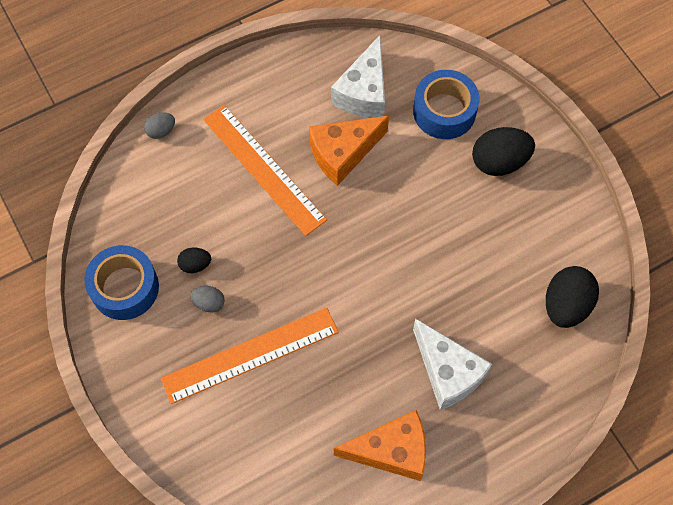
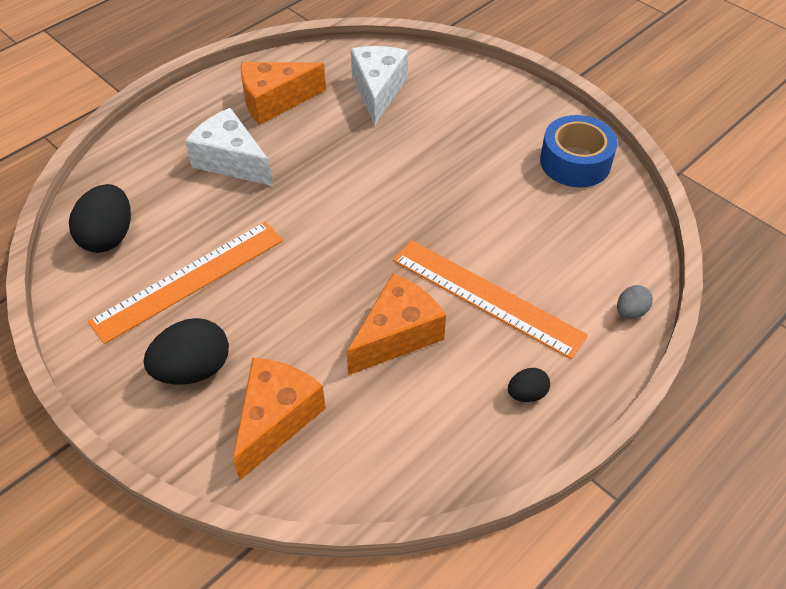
camera: 165 degrees right, 15 degrees down
(195, 265) = (516, 193): black egg -> black egg (526, 394)
(209, 303) = (486, 167): grey egg -> none
(250, 354) = (427, 138): orange ruler -> orange ruler (189, 280)
(364, 92) = (394, 420): white cheese -> white cheese (378, 91)
(444, 111) = (276, 419): blue tape -> orange cheese

